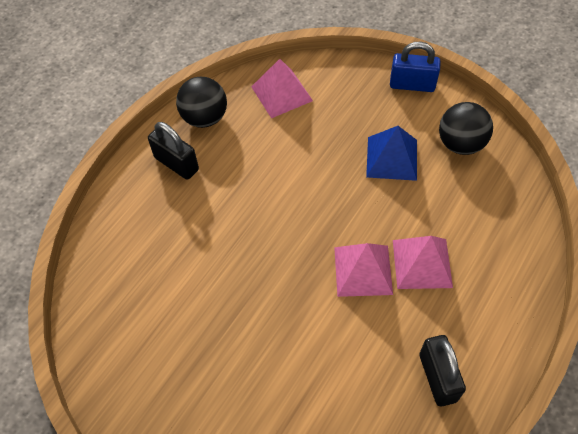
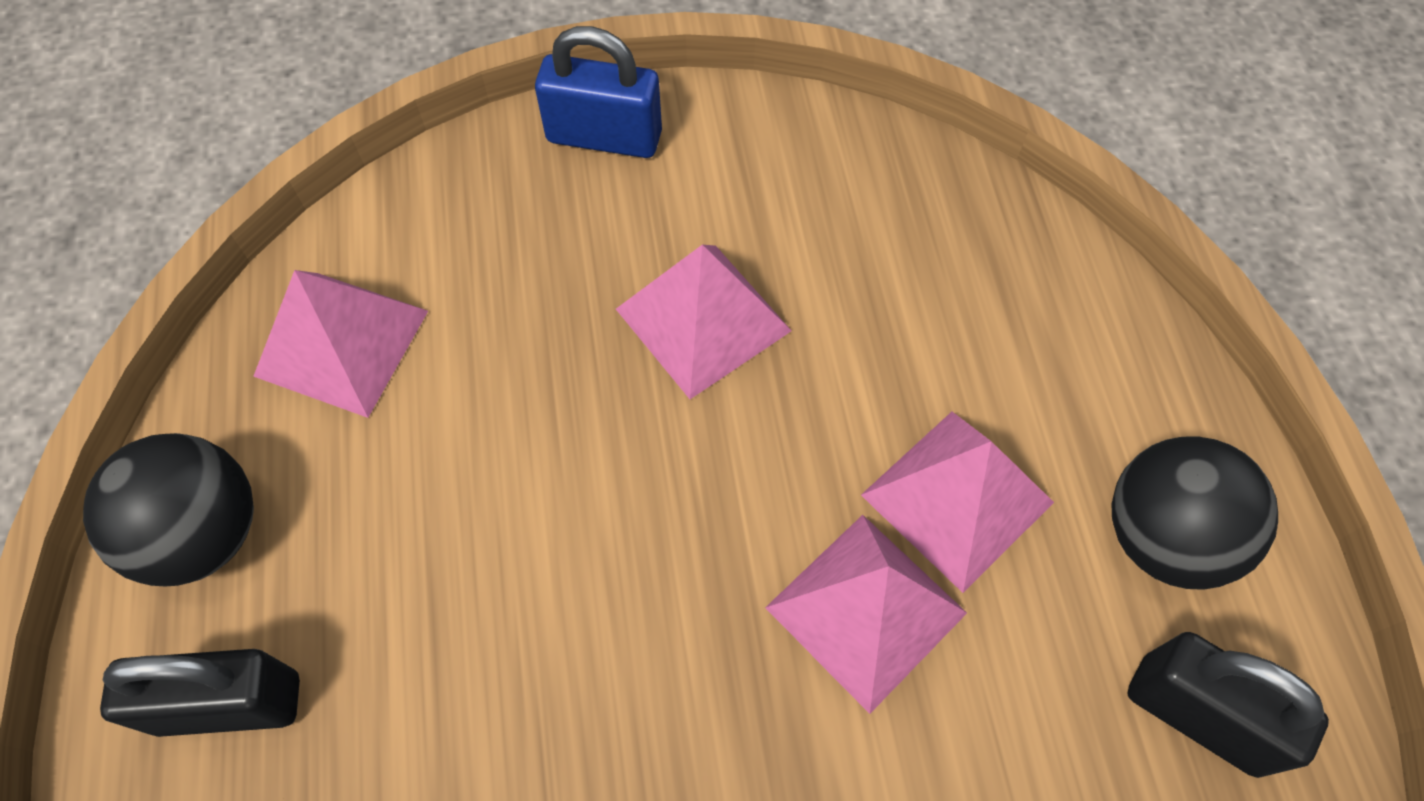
camera: 45 degrees left, 5 degrees up
(392, 158) = (703, 319): blue pyramid -> pink pyramid
(412, 85) = (604, 136): blue padlock -> blue padlock turned 45 degrees clockwise
(460, 144) = (802, 195): black ball -> black ball (1163, 536)

